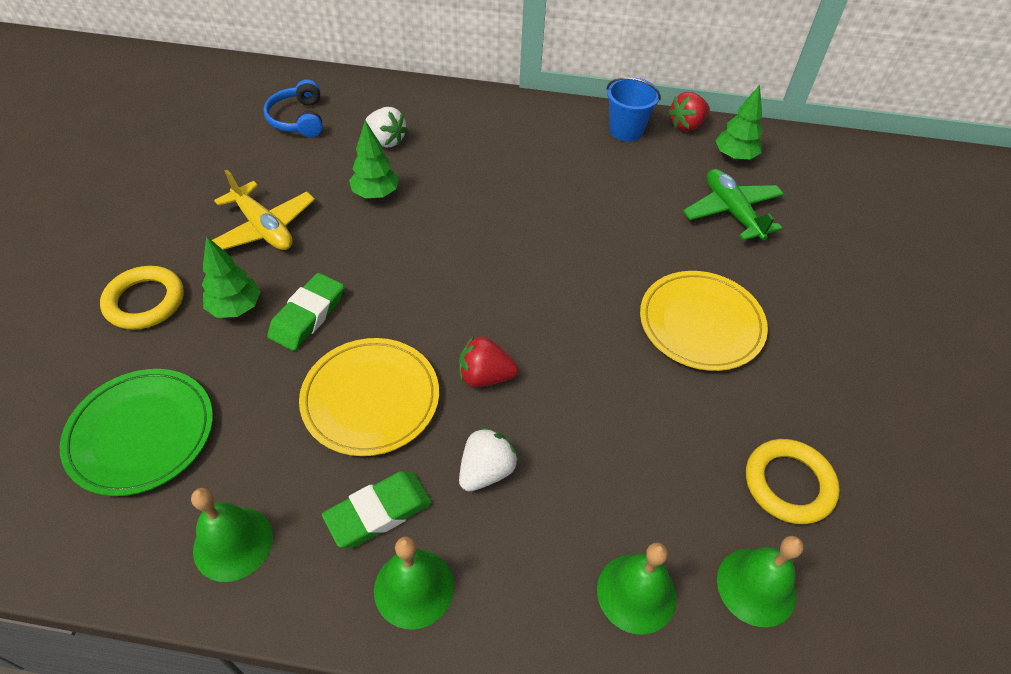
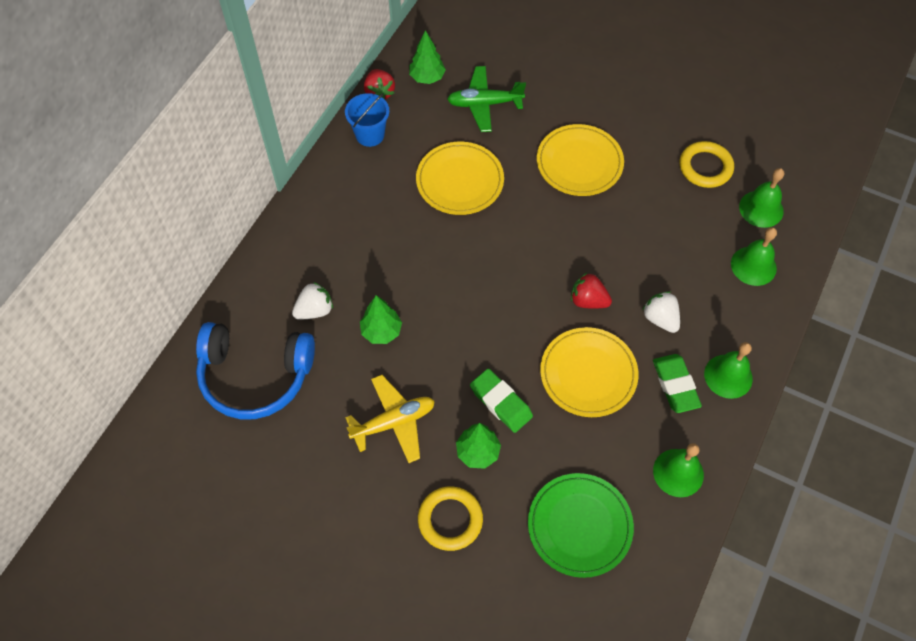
camera: 70 degrees left, 10 degrees up
(298, 119) = (255, 376): blue headphones -> blue headphones, size x1.78
(485, 376) = (588, 300): red strawberry -> red strawberry turned 90 degrees clockwise
(606, 214) = (460, 181): none -> yellow plate

